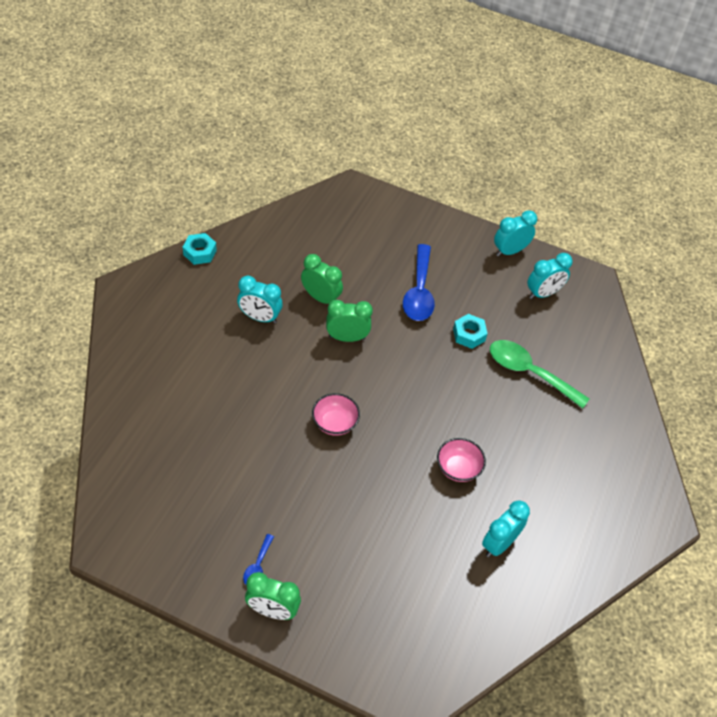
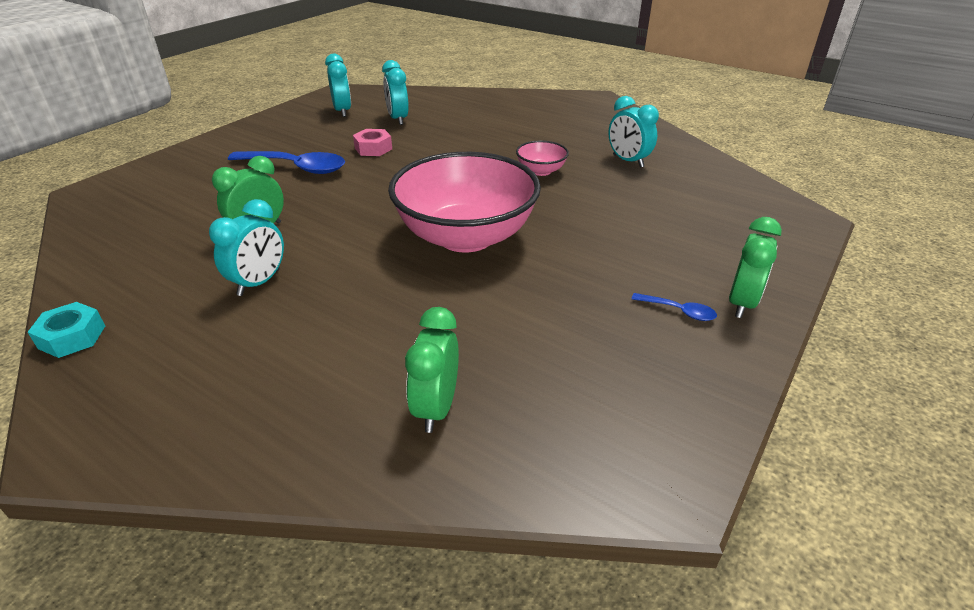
camera: 75 degrees left, 15 degrees down
(335, 423) = (466, 236): pink bowl -> pink bowl, size x2.33
(347, 338) = (337, 217): green clock -> green clock (436, 407)
(469, 335) = (373, 148): turquoise nut -> pink nut
(510, 251) = (277, 119): turquoise clock -> turquoise clock (398, 119)
(529, 372) = (434, 127): green spoon -> none

